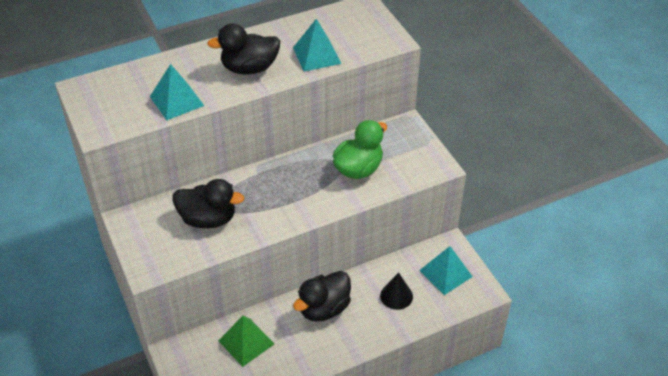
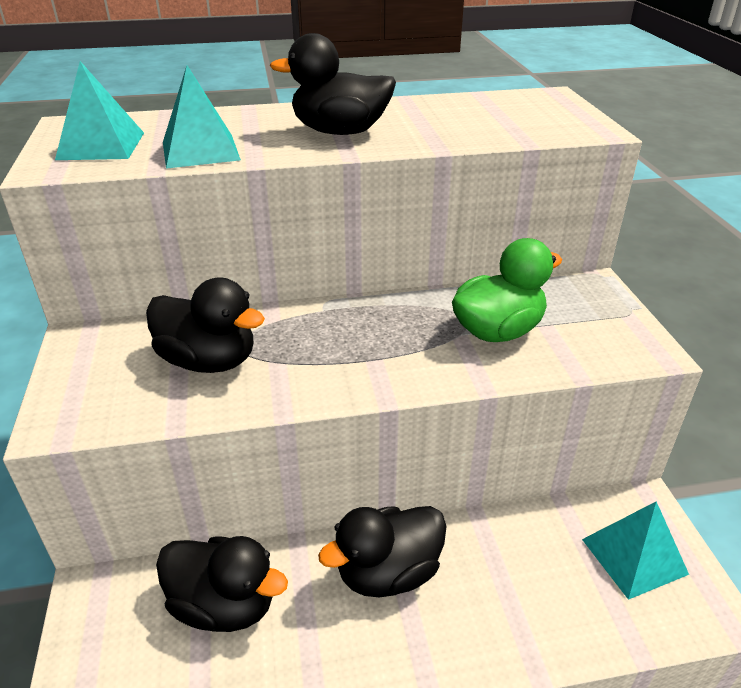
camera: 15 degrees right, 10 degrees down
(246, 342) = (224, 605): green pyramid -> black duck
(317, 55) = (457, 130): turquoise pyramid -> turquoise pyramid (101, 146)
(396, 296) = (531, 579): black cone -> none

